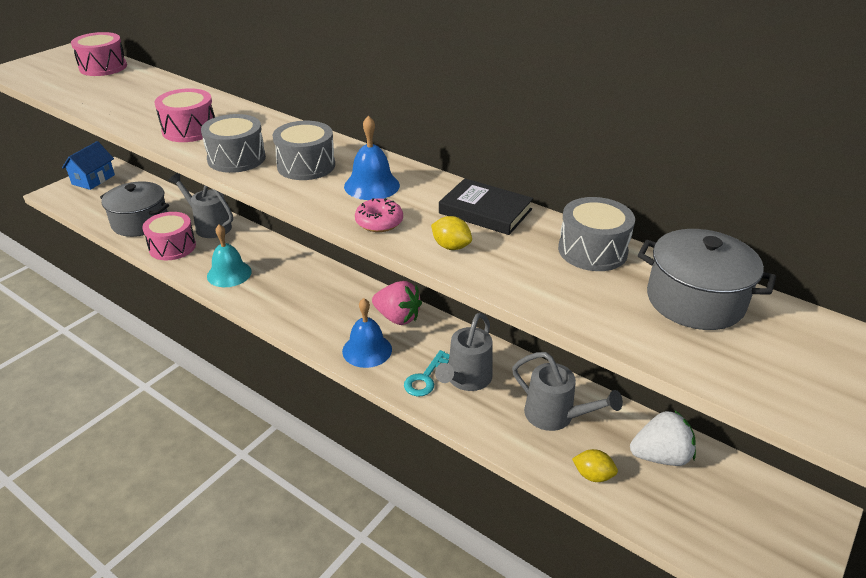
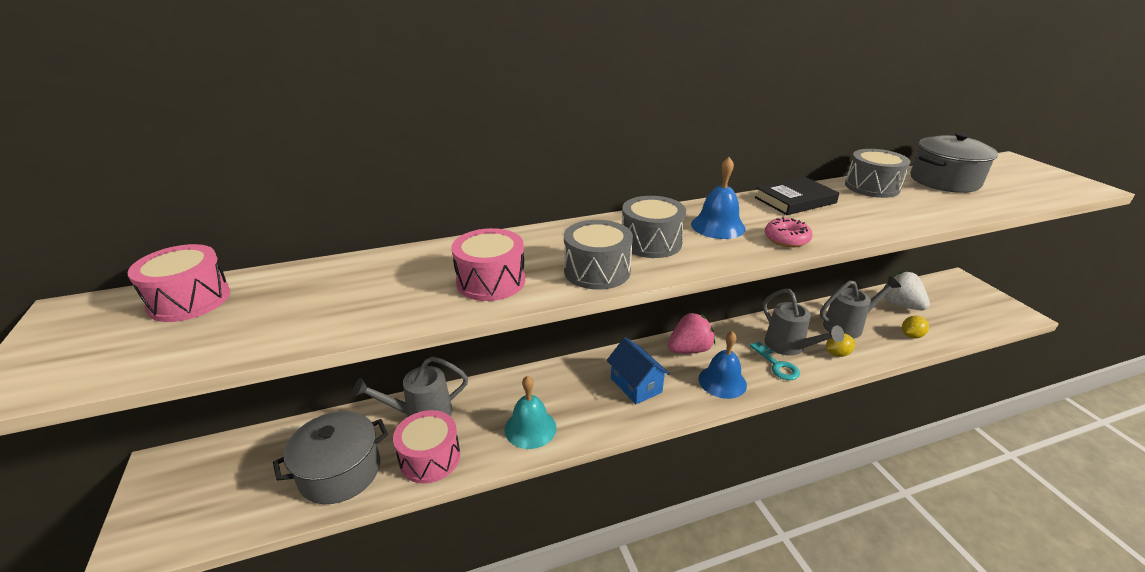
camera: 55 degrees left, 5 degrees down
(93, 179) = (162, 491): blue house -> blue house (636, 385)
(451, 246) = (843, 225): yellow lemon -> yellow lemon (837, 354)
(660, 456) = (900, 305): white strawberry -> white strawberry turned 60 degrees counterclockwise

